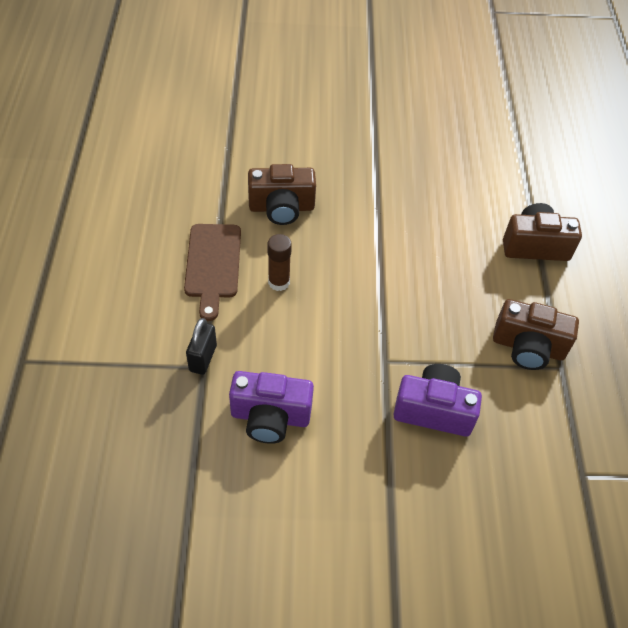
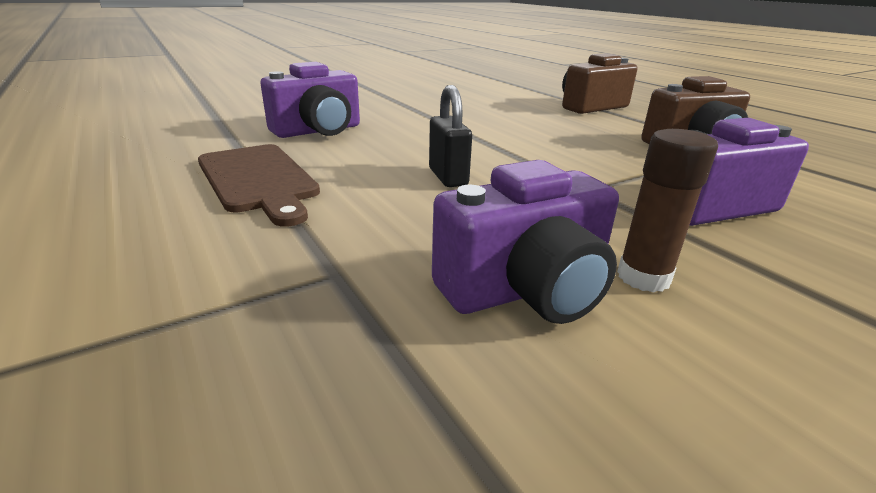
camera: 30 degrees left, 25 degrees down
(203, 358) = (322, 265): black padlock -> black padlock (448, 177)
(279, 282) = (373, 171): brown glue stick -> brown glue stick (643, 277)
(281, 208) = (318, 131): brown camera -> purple camera

